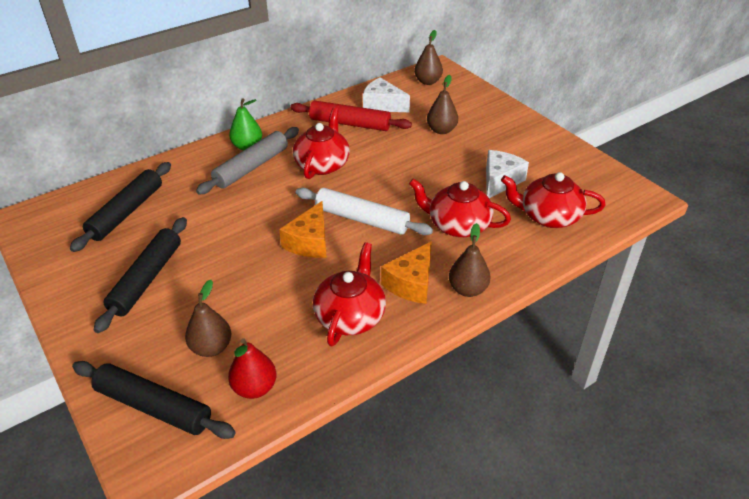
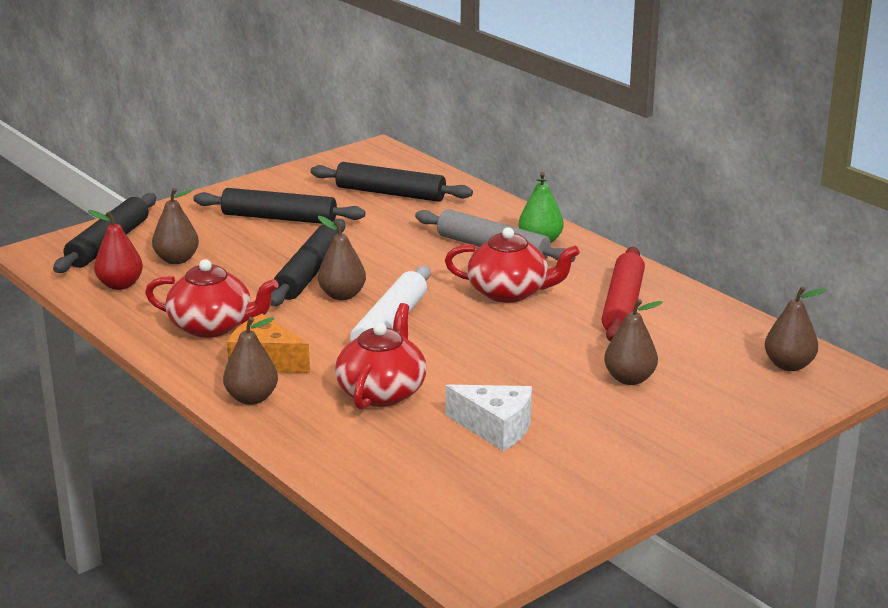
camera: 85 degrees right, 15 degrees down
(266, 260) = (309, 273): none -> black rolling pin
(310, 242) = (342, 295): orange cheese -> brown pear
(382, 105) = (689, 328): white cheese -> none
(548, 216) = (409, 466): red teapot -> none

